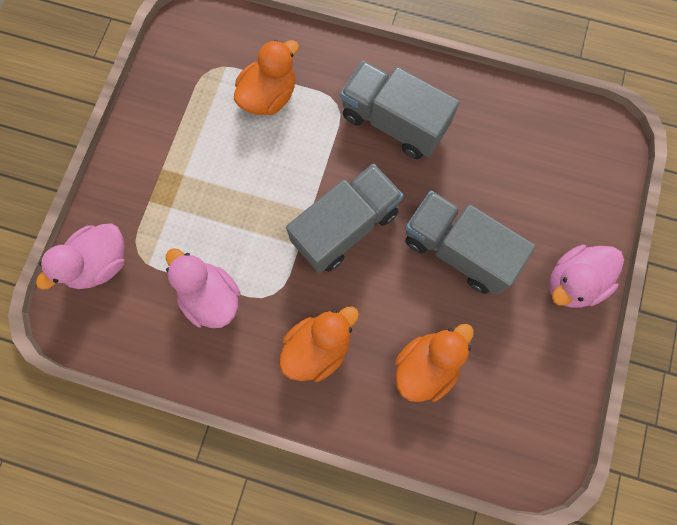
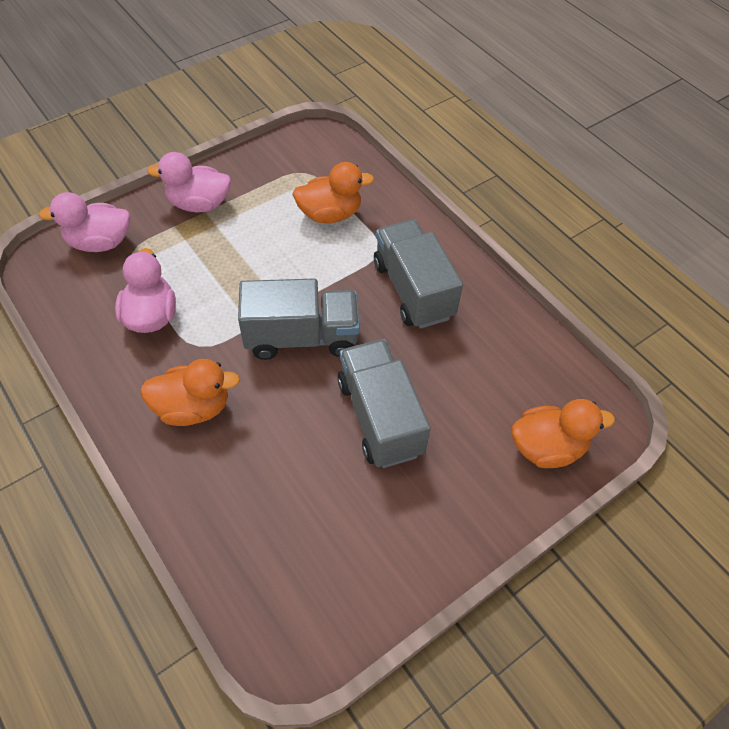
camera: 35 degrees right, 20 degrees down
(426, 366) = (266, 487): orange duck -> orange duck (547, 447)
(573, 282) = (464, 517): pink duck -> pink duck (199, 204)

